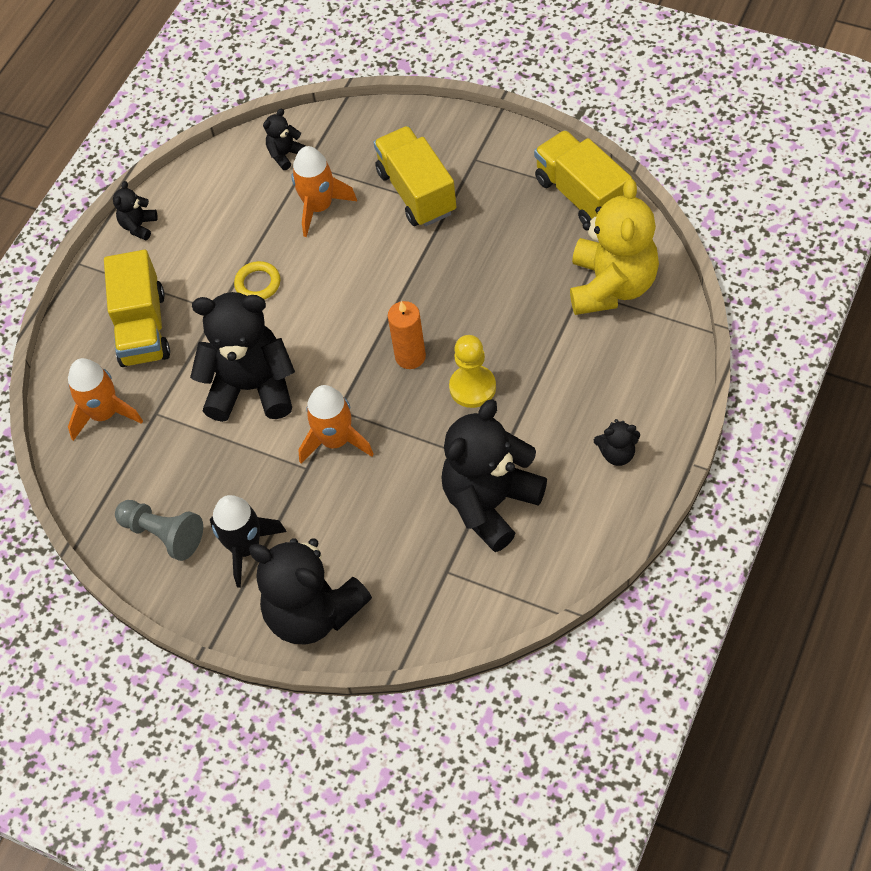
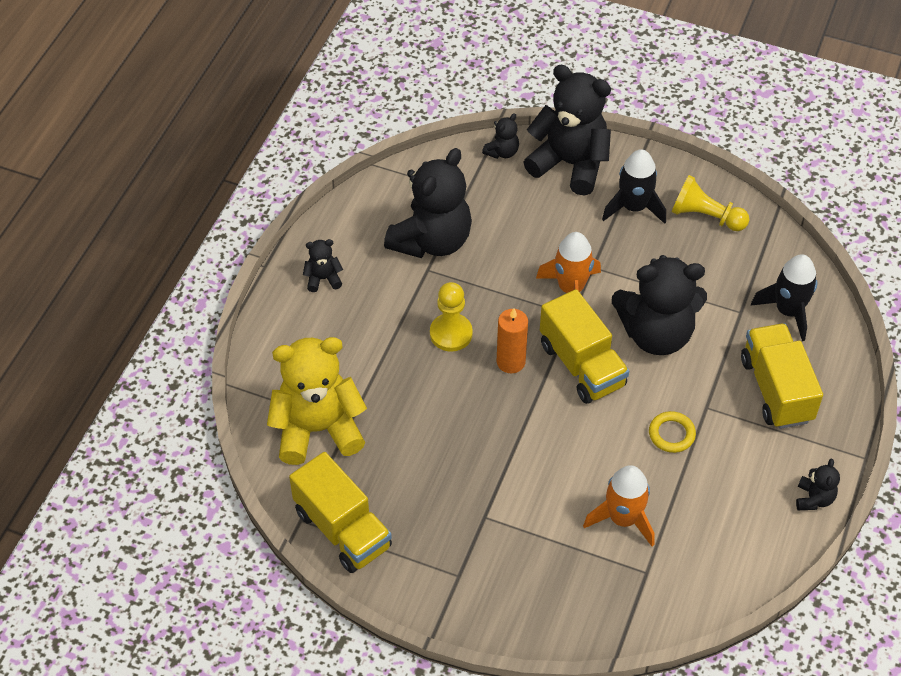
camera: 170 degrees right, 5 degrees down
(104, 413) = (788, 311): orange rocket -> black rocket
(163, 534) = (705, 216): grey pawn -> yellow pawn
(285, 154) = (672, 585): black teddy bear -> black teddy bear (502, 152)
(416, 192) = (519, 535): yellow truck -> yellow truck (582, 365)
(612, 286) = (318, 429): yellow teddy bear -> yellow teddy bear turned 75 degrees clockwise

